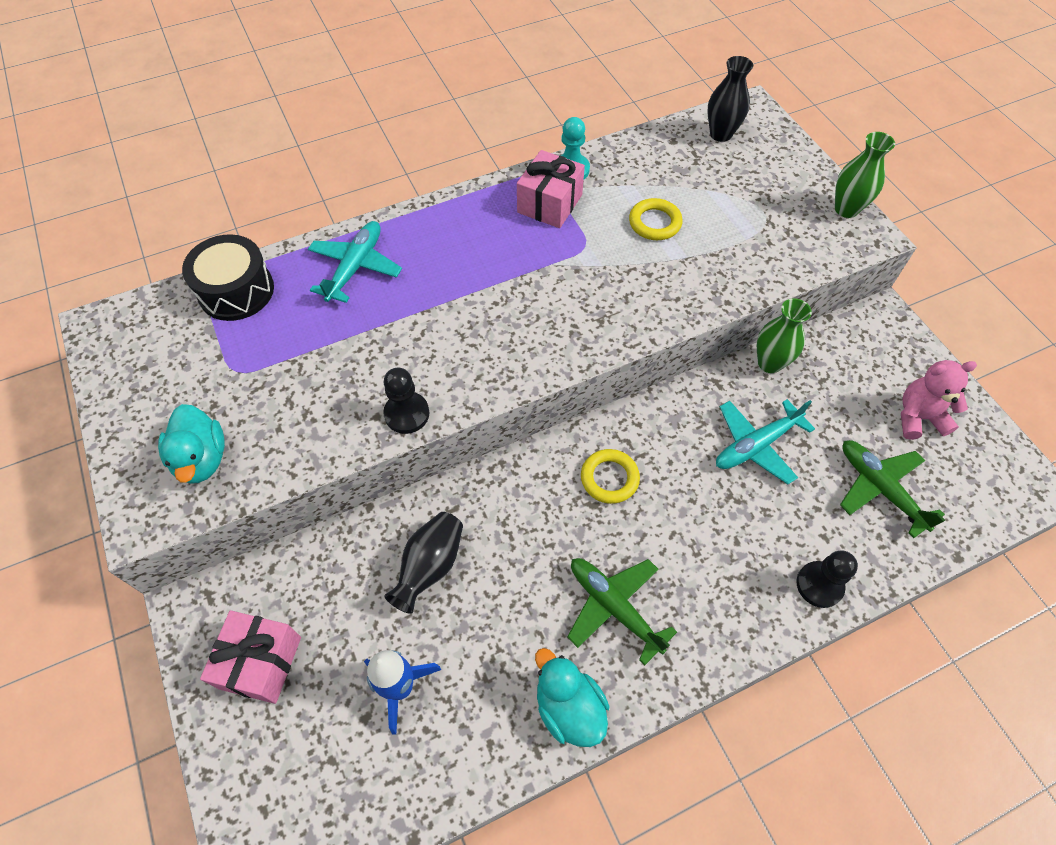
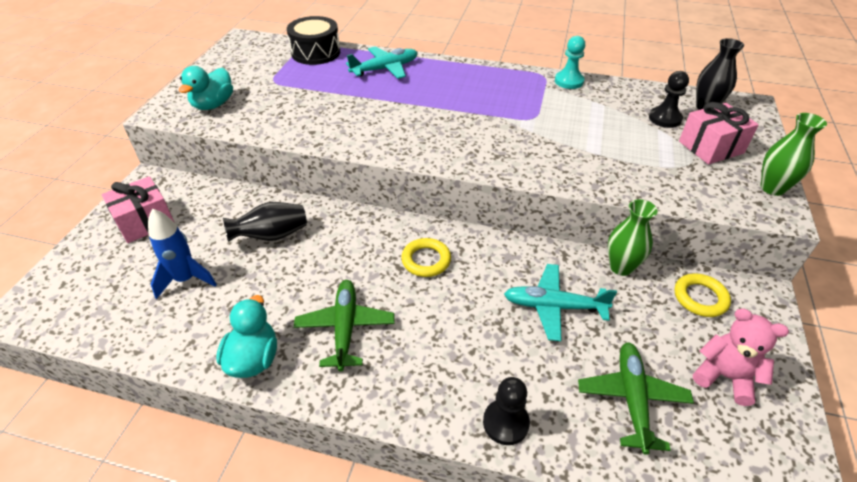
camera: 40 degrees right, 15 degrees down
(407, 414) = (328, 139): black pawn -> black pawn (665, 118)
(549, 203) = (534, 90): pink gift -> pink gift (711, 147)
(654, 223) = (596, 128): yellow ring -> yellow ring (700, 298)

